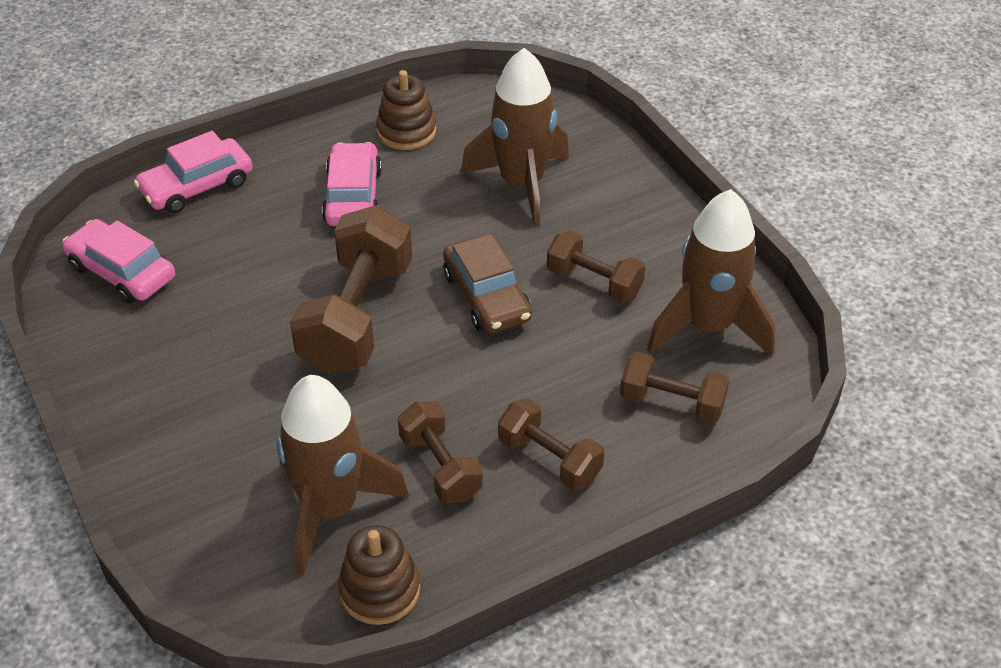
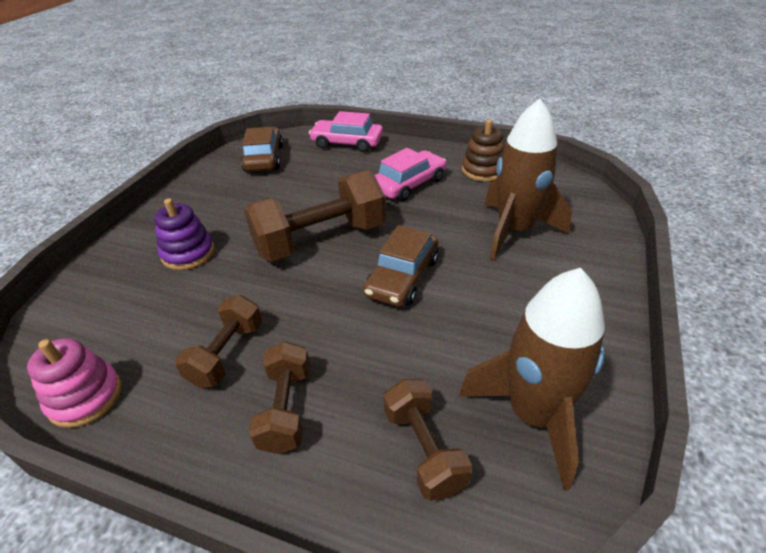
camera: 50 degrees right, 5 degrees down
(122, 272) = (264, 158): pink car -> brown car
(240, 429) = (188, 253): none -> purple stacking toy
(330, 509) = (148, 327): brown rocket -> none
(380, 590) = (85, 397): brown stacking toy -> pink stacking toy
(594, 282) = (484, 317): brown dumbbell -> none

